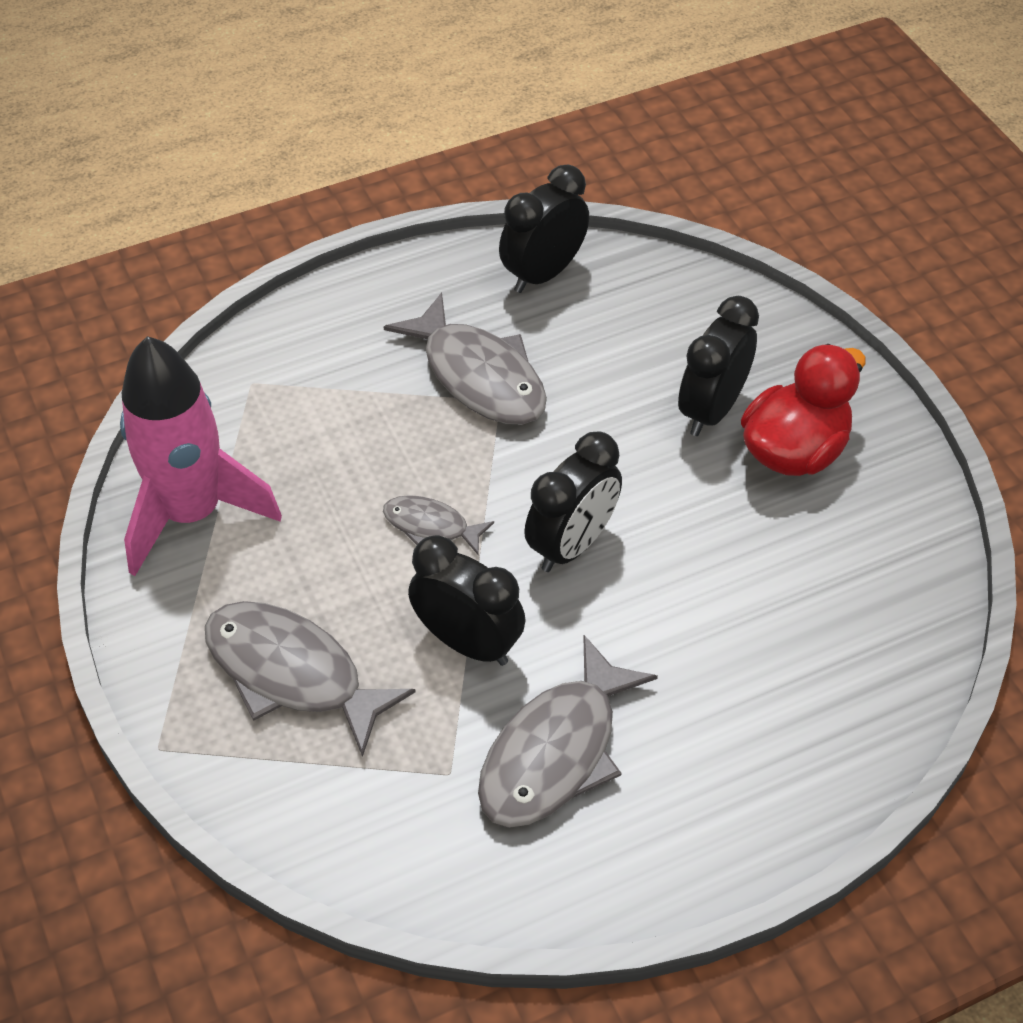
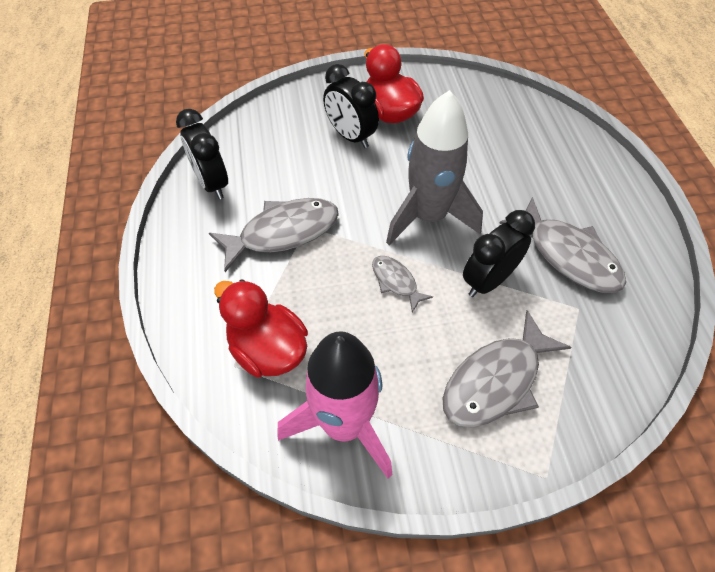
camera: 75 degrees left, 5 degrees up
(282, 410) = (268, 349): none -> red duck
(431, 526) = (396, 282): grey fish -> grey fish turned 105 degrees clockwise
(572, 545) = (428, 217): black clock -> grey rocket

